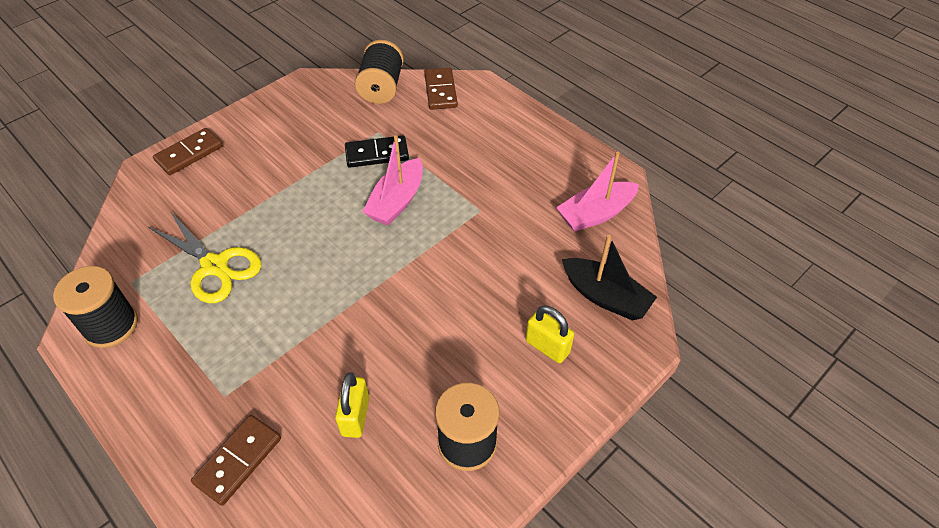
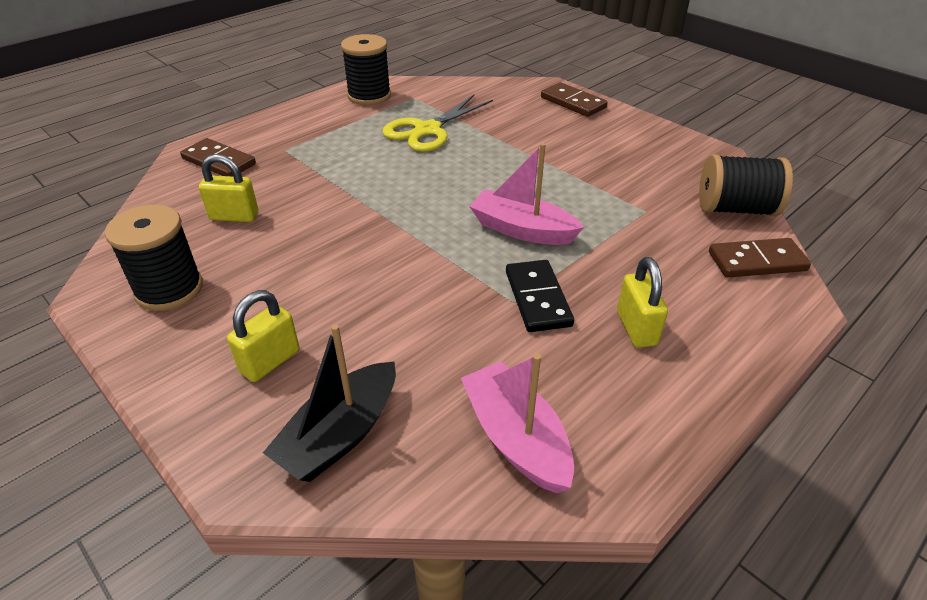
camera: 90 degrees right, 10 degrees down
(377, 154) = (603, 211): black domino -> black domino (538, 298)
(504, 154) = (636, 328): none -> yellow padlock

